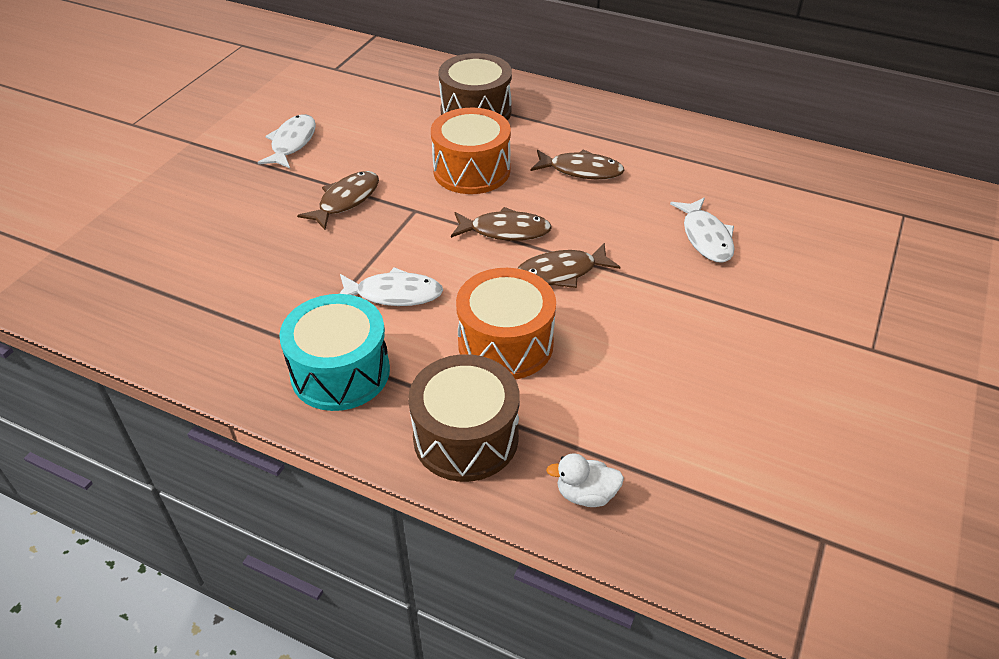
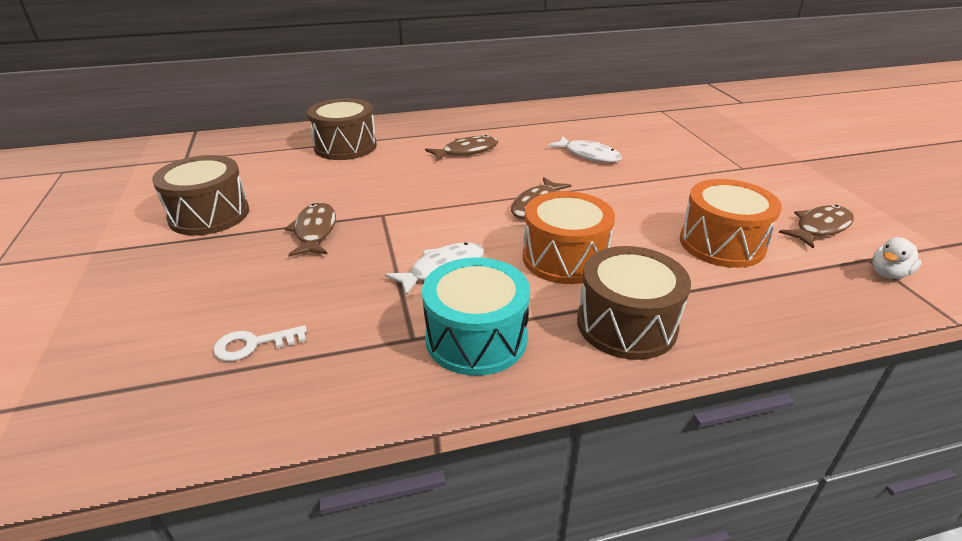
camera: 40 degrees left, 10 degrees down
(203, 283) = (254, 344): none -> white key
(292, 143) = (209, 215): white fish -> brown drum
(471, 170) = (391, 177): orange drum -> orange drum (721, 243)
(505, 231) = (466, 199): brown fish -> brown fish (820, 228)
(585, 494) = (741, 311): white duck -> white duck (888, 273)

